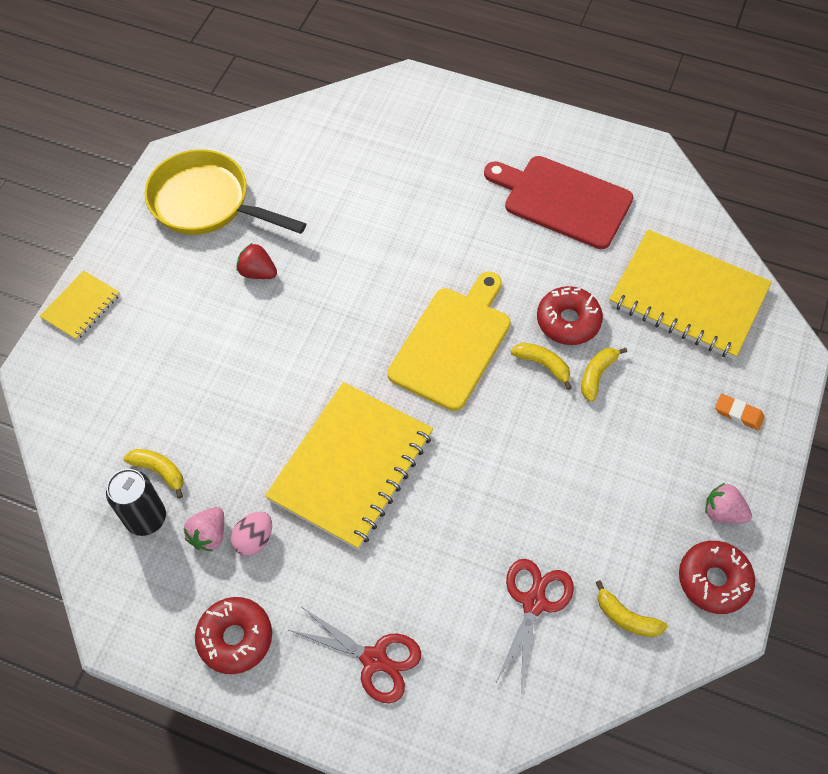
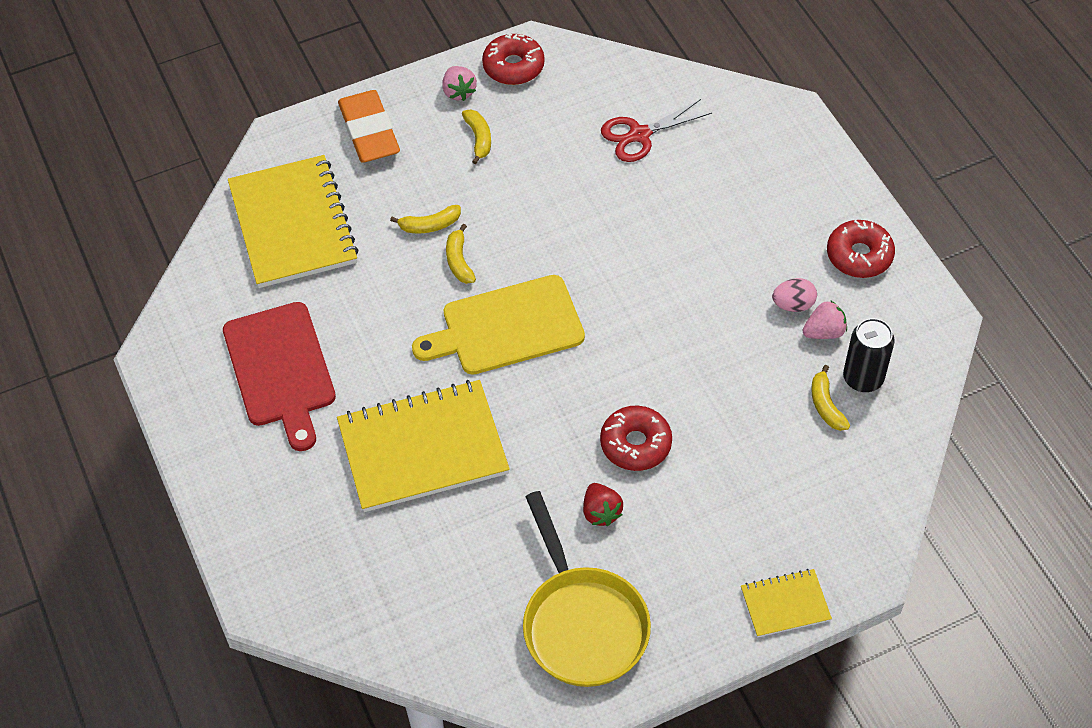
camera: 135 degrees left, 5 degrees down
(351, 466) = (676, 300): yellow notebook -> yellow notebook (423, 448)
(374, 659) = (775, 179): red scissors -> none
(568, 321) = (401, 276): red donut -> red donut (635, 444)
(626, 617) = (591, 88): yellow banana -> yellow banana (479, 139)
(738, 414) = (369, 131): orange eraser -> orange eraser, size x2.17

